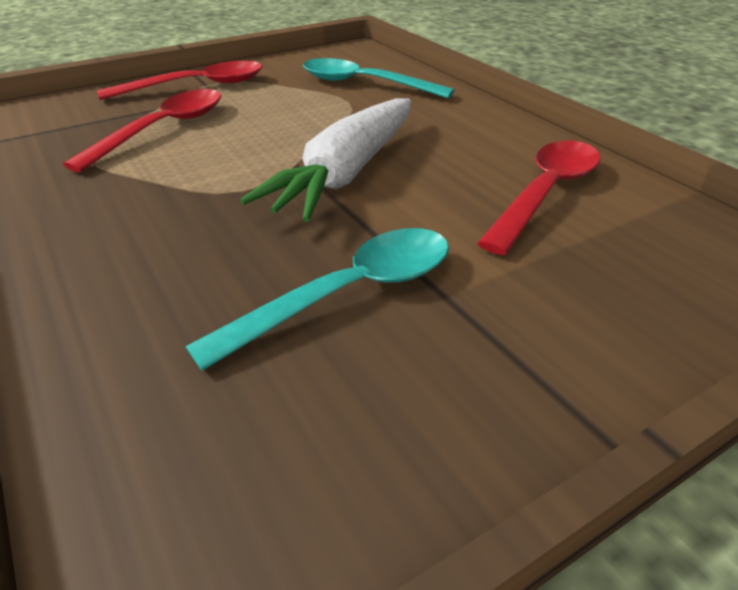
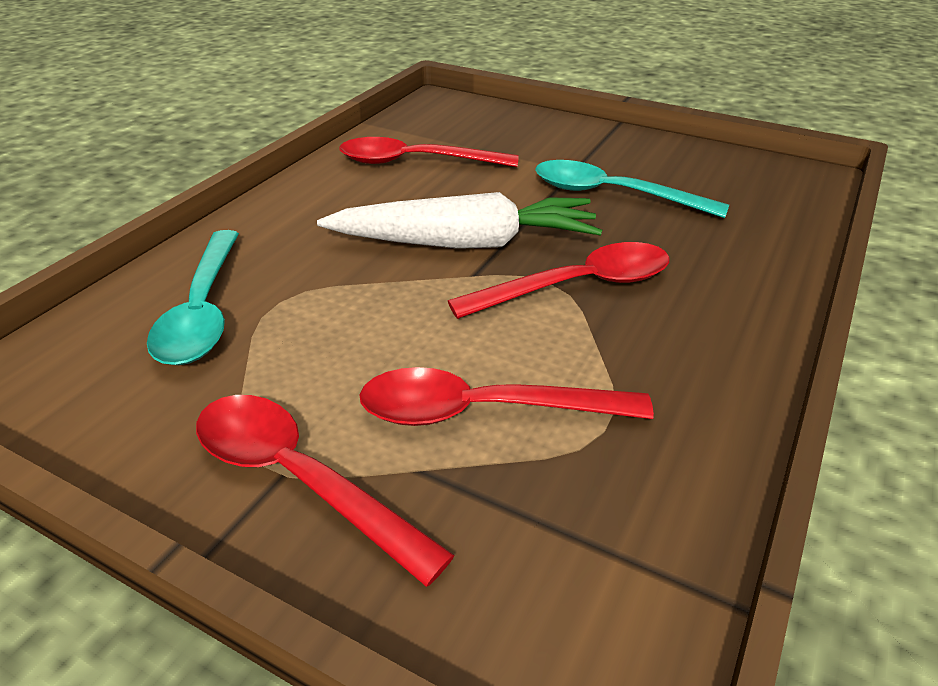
camera: 120 degrees left, 0 degrees up
(220, 199) = (577, 286): none -> red spoon

